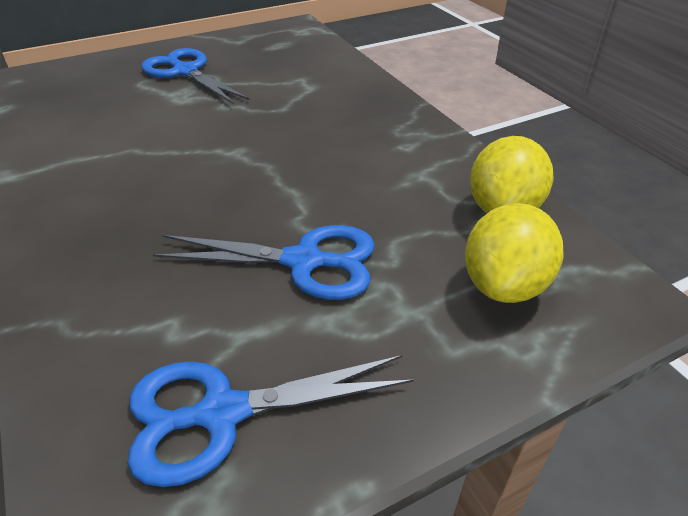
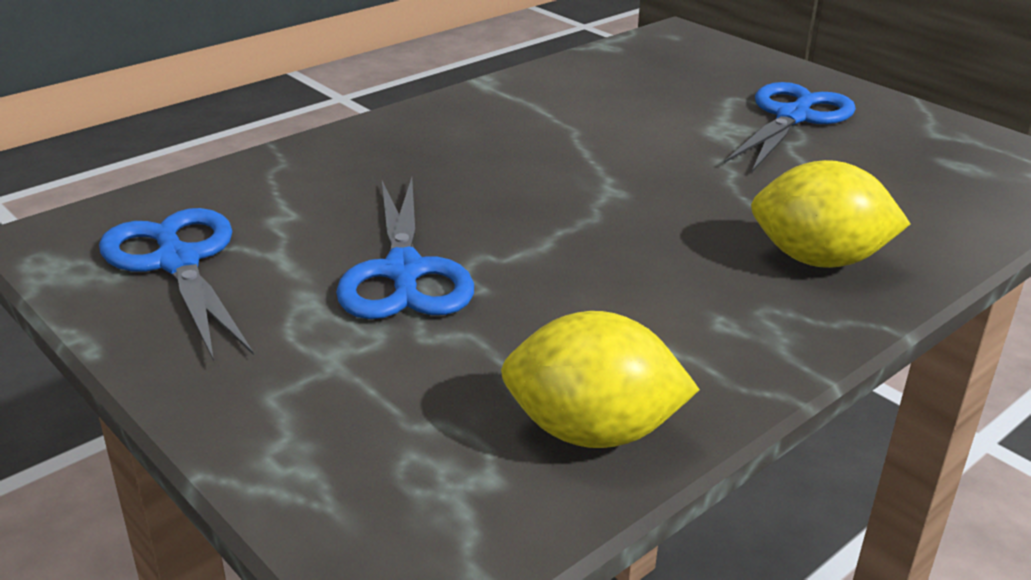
camera: 75 degrees right, 10 degrees down
(504, 284) = (403, 435): yellow lemon -> yellow lemon (818, 260)

